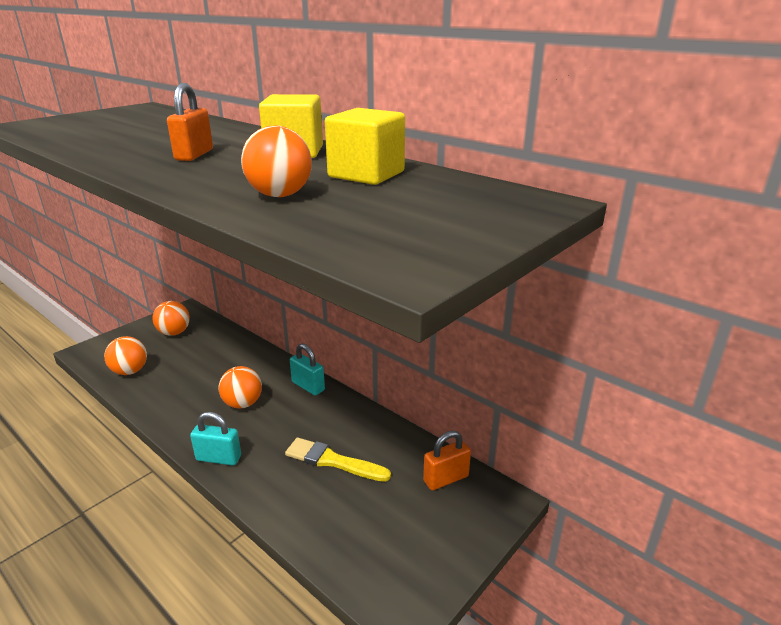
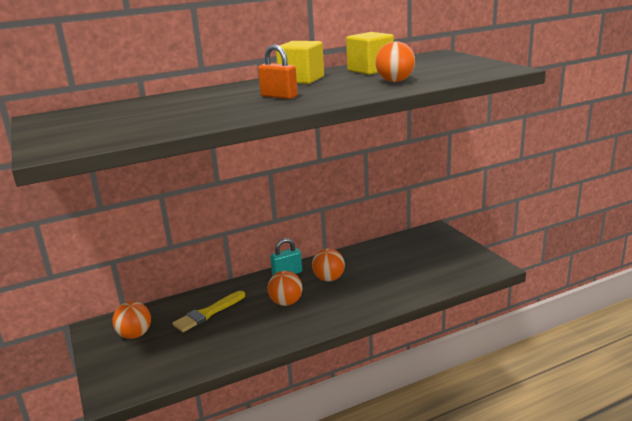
camera: 65 degrees left, 5 degrees down
(130, 371) = (182, 361): orange ball -> orange ball (329, 279)
(218, 458) = (344, 316): turquoise padlock -> none
(332, 461) = (375, 273): yellow brush -> yellow brush (208, 313)
(446, 479) = (412, 241): orange padlock -> none

